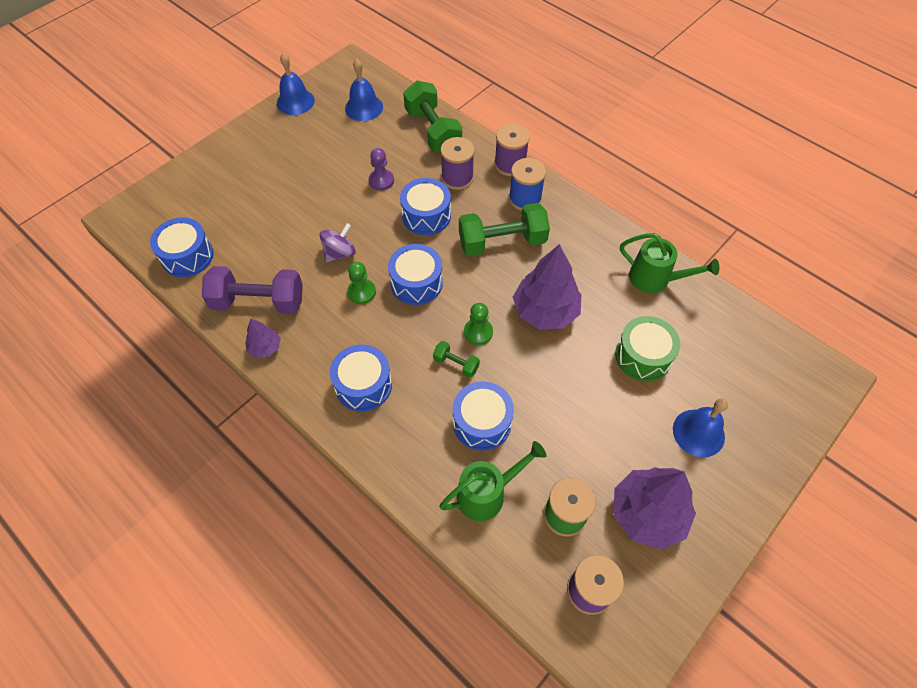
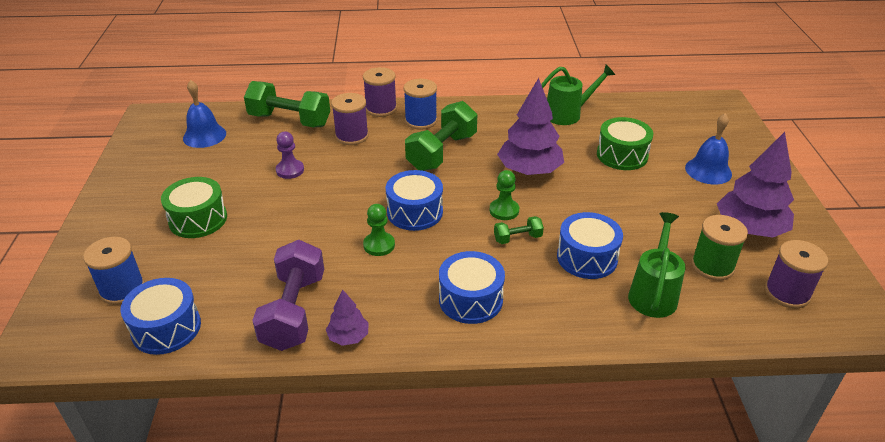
camera: 45 degrees left, 20 degrees down
(195, 208) = (122, 289): none -> blue spool
(258, 302) = (294, 311): purple dumbbell -> purple dumbbell turned 45 degrees counterclockwise
(285, 183) = (198, 219): none -> green drum
(295, 101) = (127, 163): blue bell -> none
(339, 253) = (322, 233): purple spinning top -> none
(426, 216) = (361, 170): blue drum -> none

